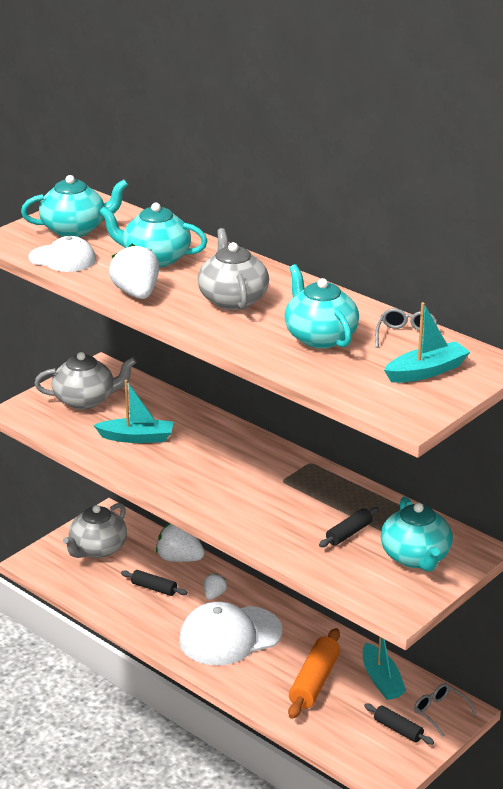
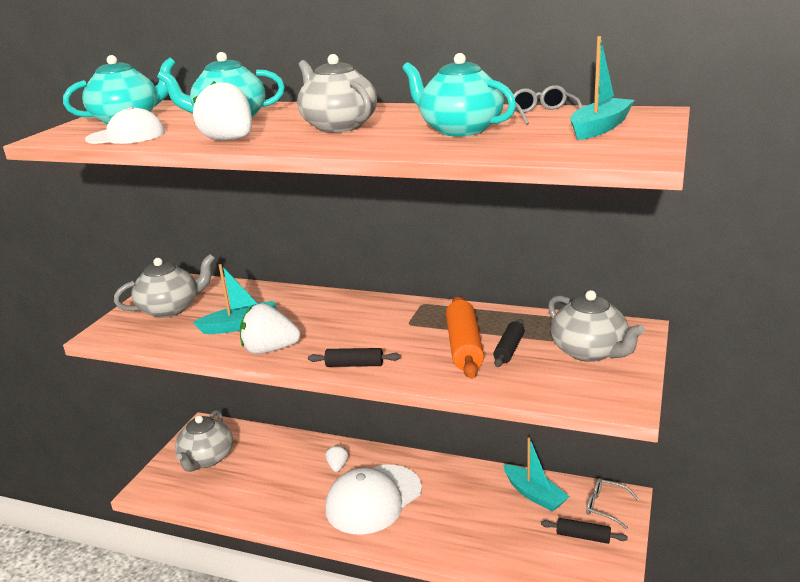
camera: 20 degrees left, 5 degrees down
(154, 588) = (278, 477): black rolling pin -> black rolling pin (354, 365)
(179, 558) = (288, 444): white strawberry -> white strawberry (270, 350)
(314, 682) = (477, 517): orange rolling pin -> orange rolling pin (464, 346)
(415, 557) = (590, 351): turquoise teapot -> grey teapot

